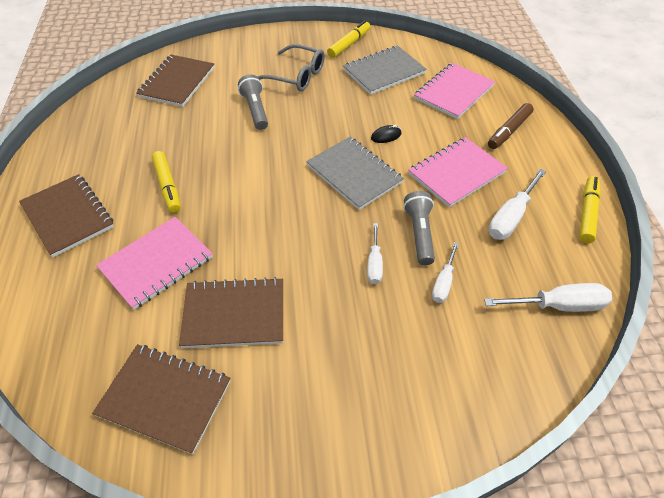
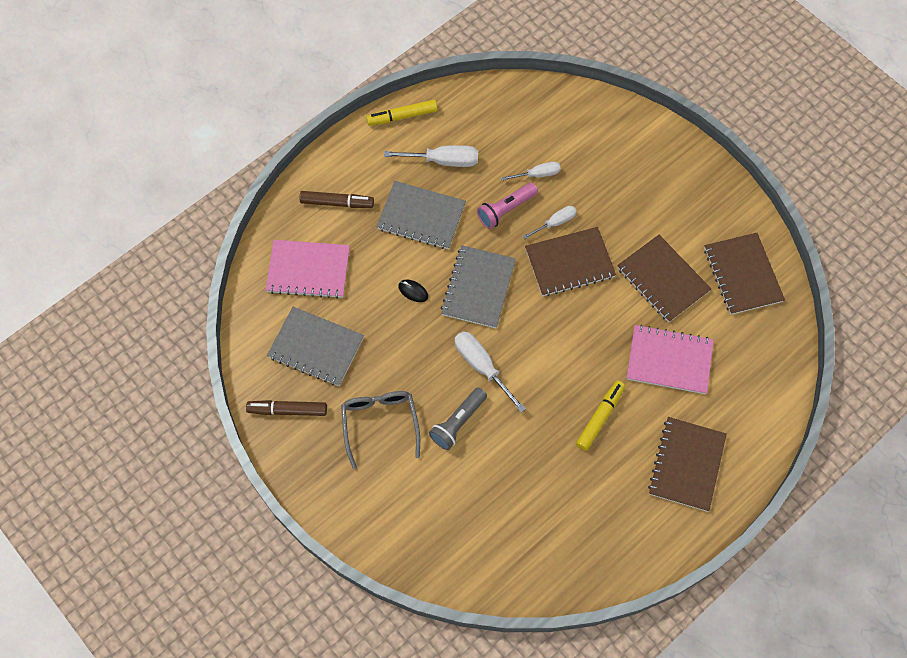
camera: 125 degrees left, 15 degrees up
(177, 82) = (472, 531): brown notebook -> brown notebook (569, 263)
(349, 44) = (287, 410): yellow marker -> brown marker
(419, 233) = (505, 210): grey flashlight -> pink flashlight
(456, 173) = (421, 216): pink notebook -> grey notebook
(558, 305) = (505, 105): white screwdriver -> white screwdriver (482, 367)

